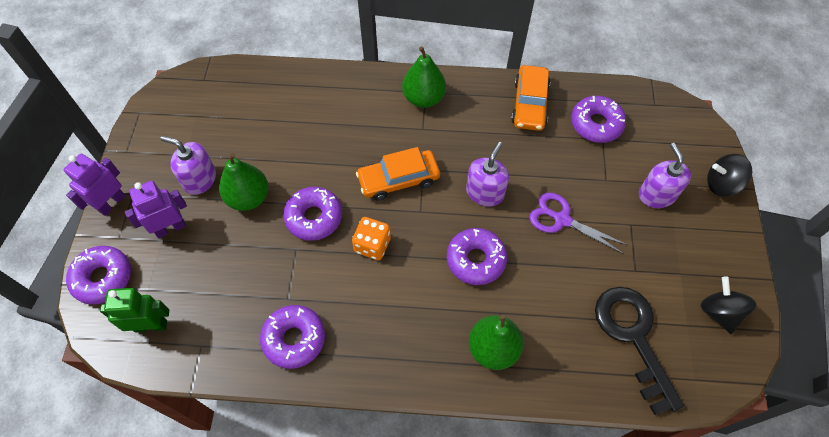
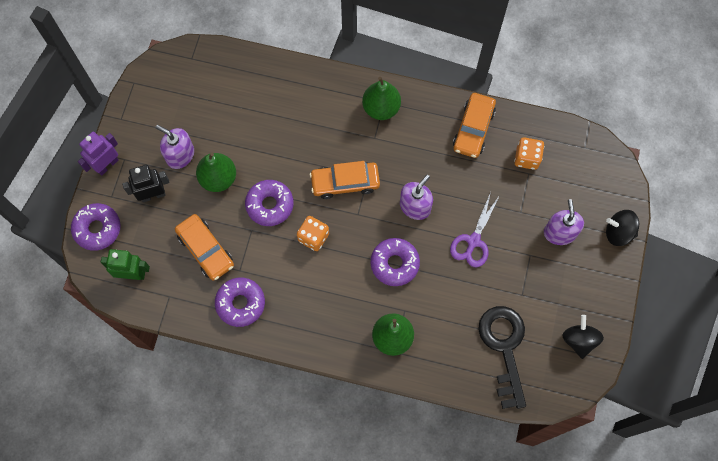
camera: 10 degrees right, 10 degrees up
(170, 228) = (153, 195): purple robot -> black robot
(242, 281) = (205, 250): none -> orange car
(561, 219) = (473, 241): purple scissors -> purple scissors turned 105 degrees counterclockwise
(596, 124) = (527, 158): purple donut -> orange dice

